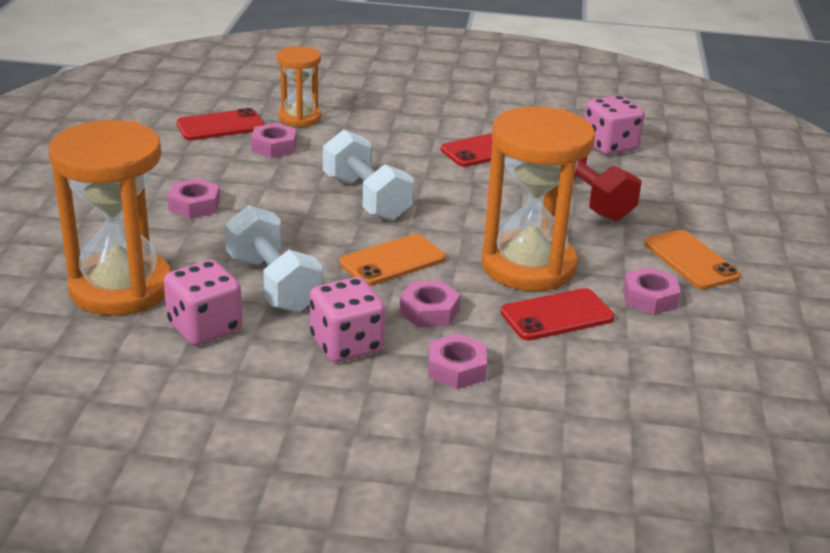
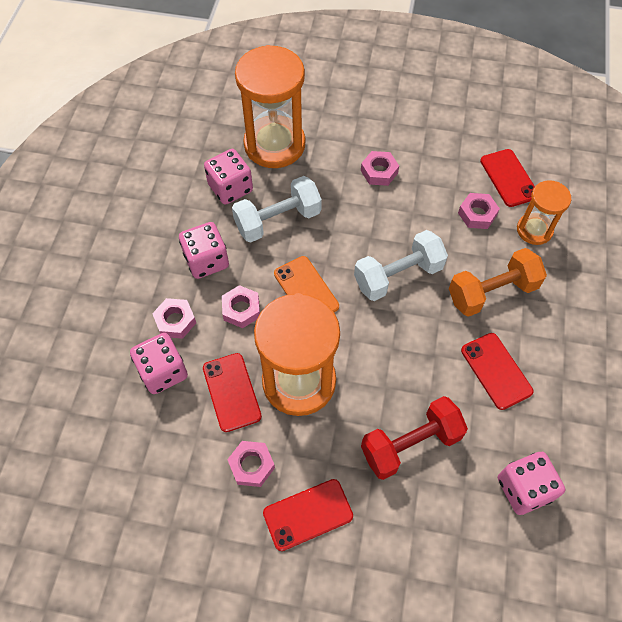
camera: 95 degrees right, 30 degrees up
(386, 145) = (492, 292): none -> orange dumbbell
(542, 375) = (163, 372): none -> pink dice
(691, 260) = (308, 514): orange phone -> red phone

